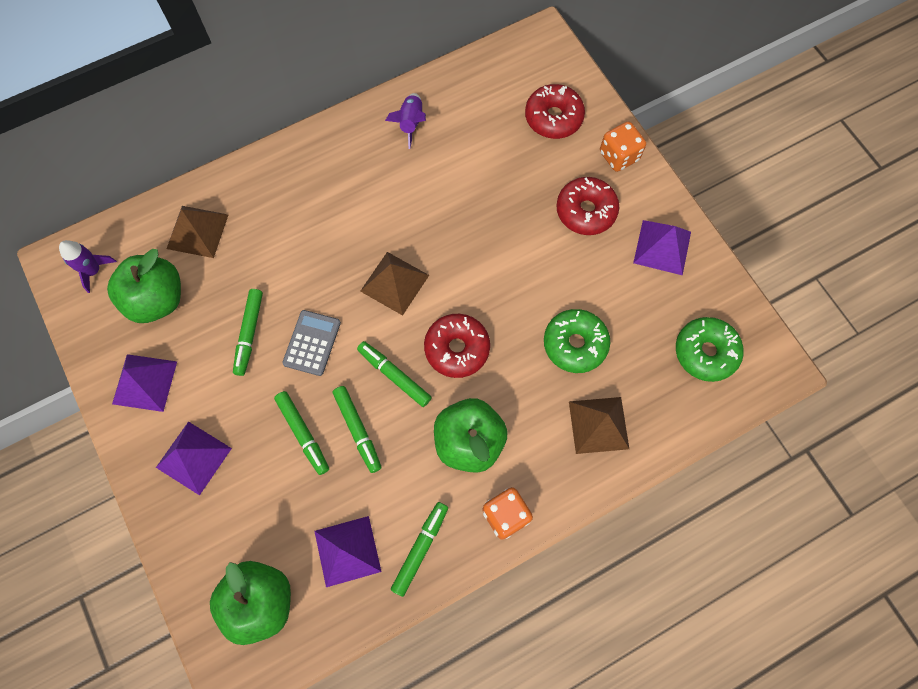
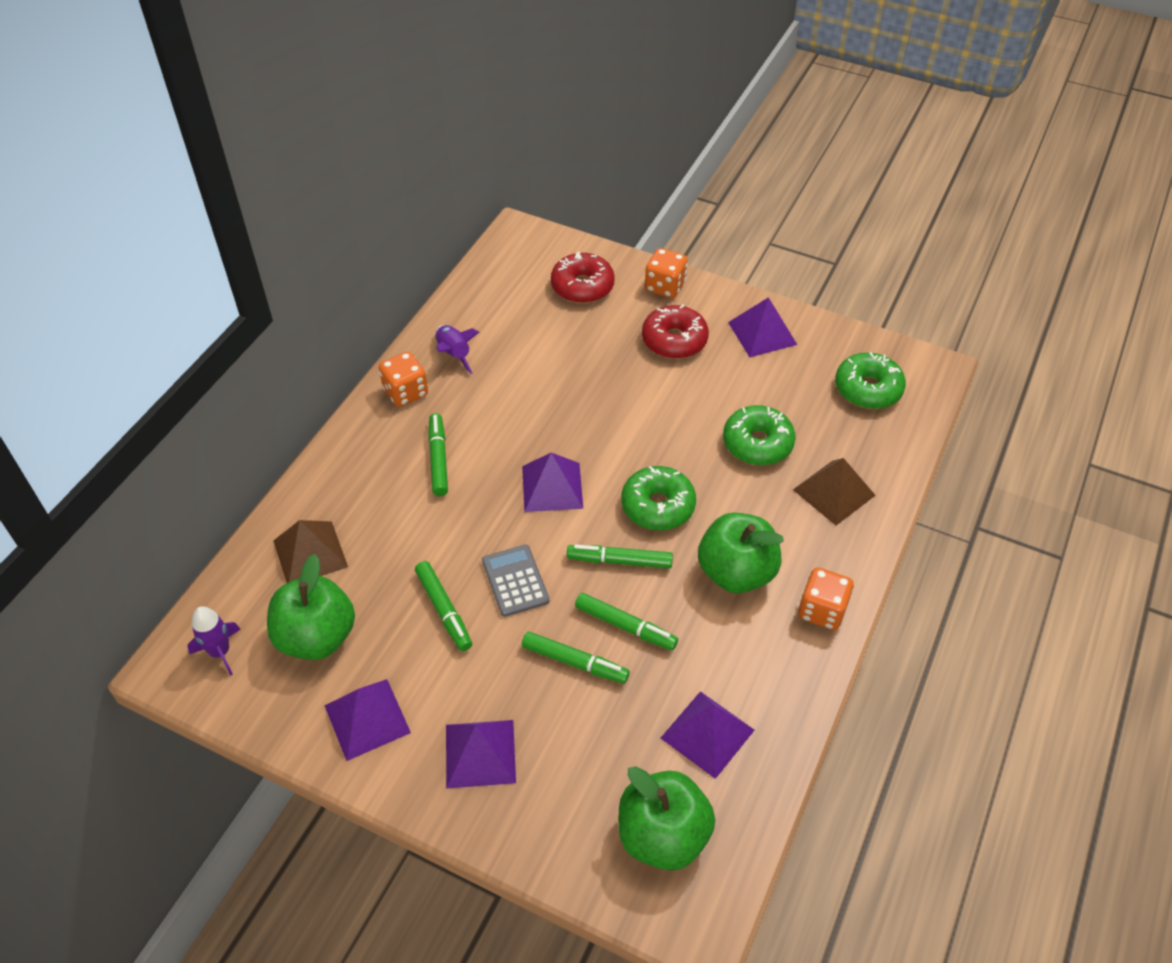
camera: 35 degrees left, 20 degrees down
(353, 136) = (405, 392): none -> orange dice
(394, 283) = (552, 487): brown pyramid -> purple pyramid
(420, 549) = (772, 687): green marker -> green marker (438, 459)
(457, 348) = (658, 506): red donut -> green donut

